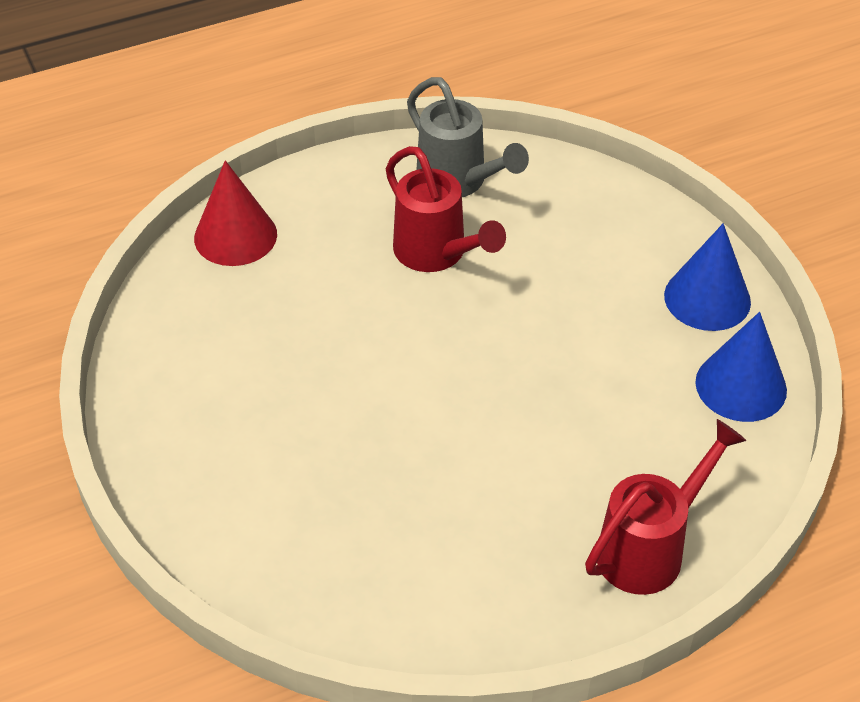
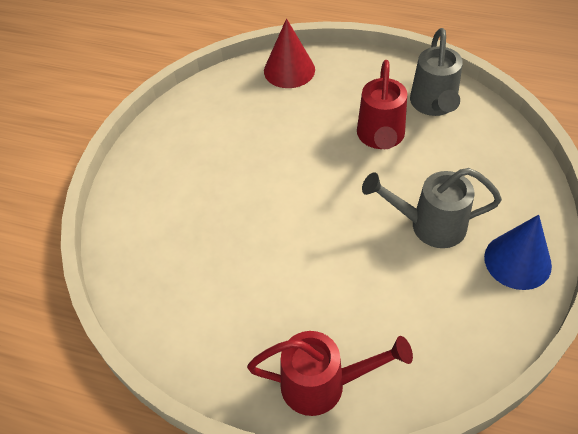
camera: 45 degrees right, 5 degrees up
(588, 318) = (429, 225): none -> grey watering can
(741, 386) = (483, 329): blue cone -> none

